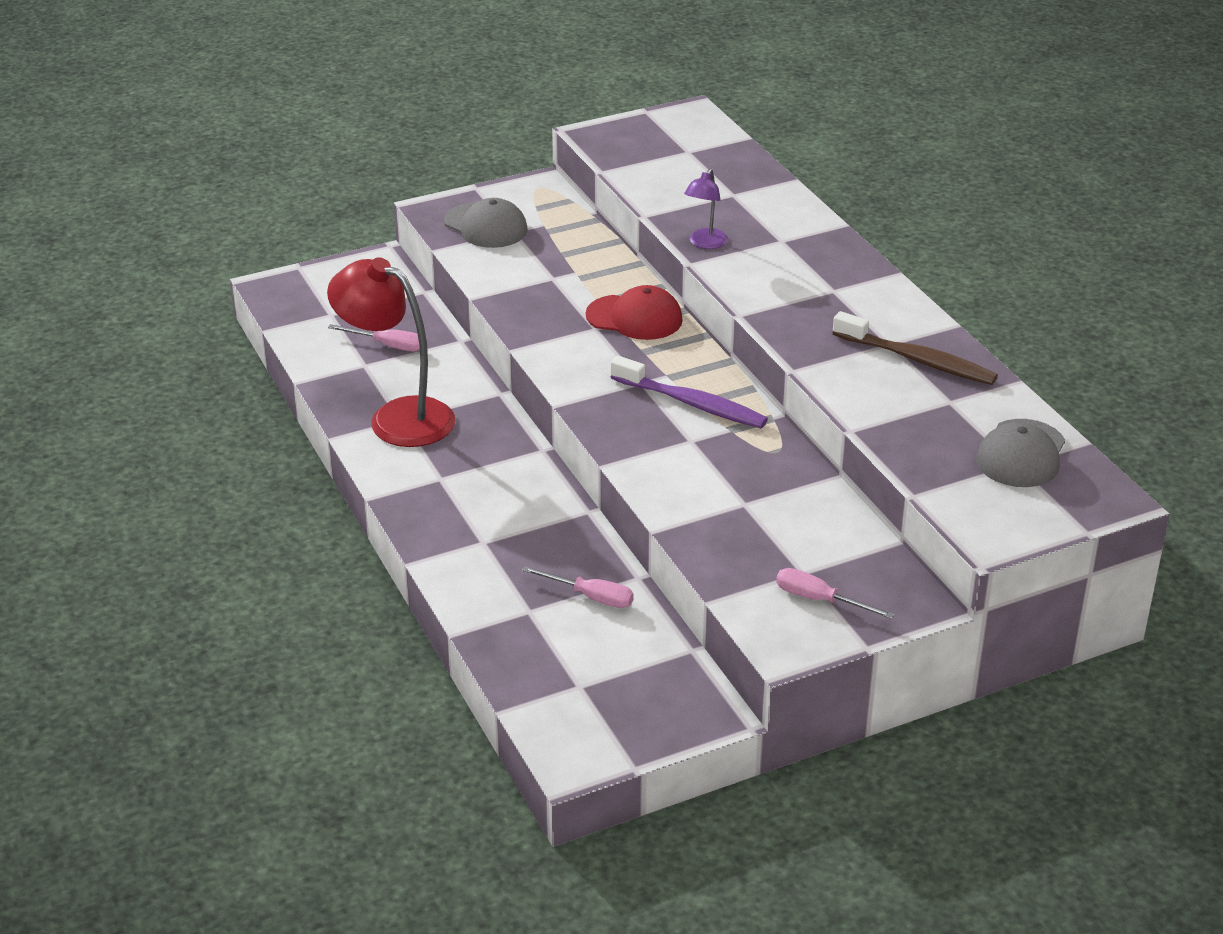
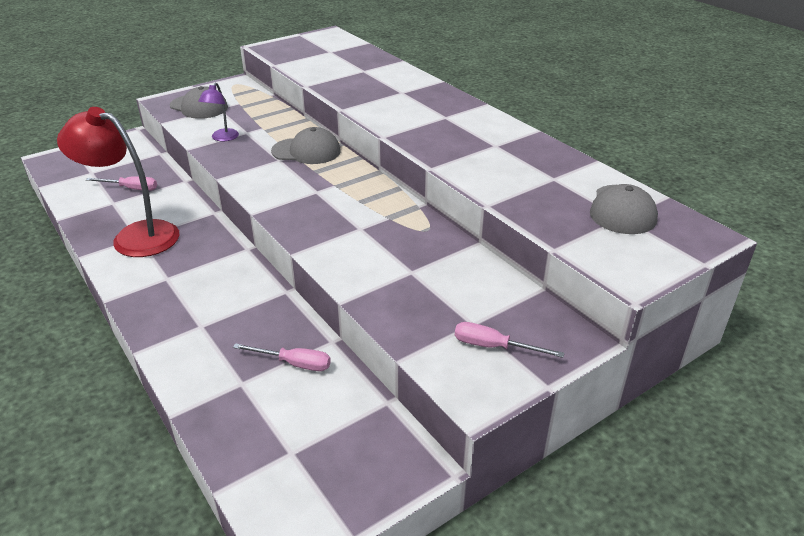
camera: 10 degrees left, 0 degrees up
(634, 318) = (306, 151): red cap -> grey cap
(692, 403) = (356, 202): purple toothbrush -> none
(705, 243) = (350, 97): purple lamp -> purple lamp (222, 138)
(918, 360) = (519, 154): brown toothbrush -> none

